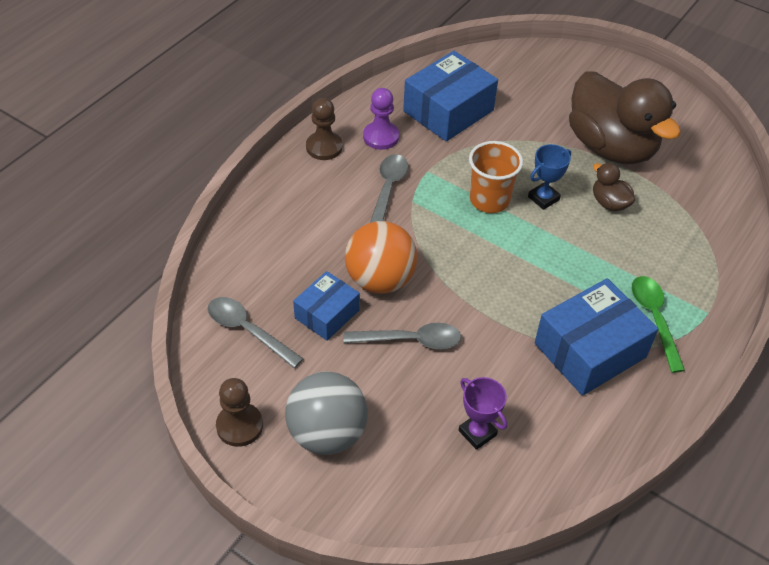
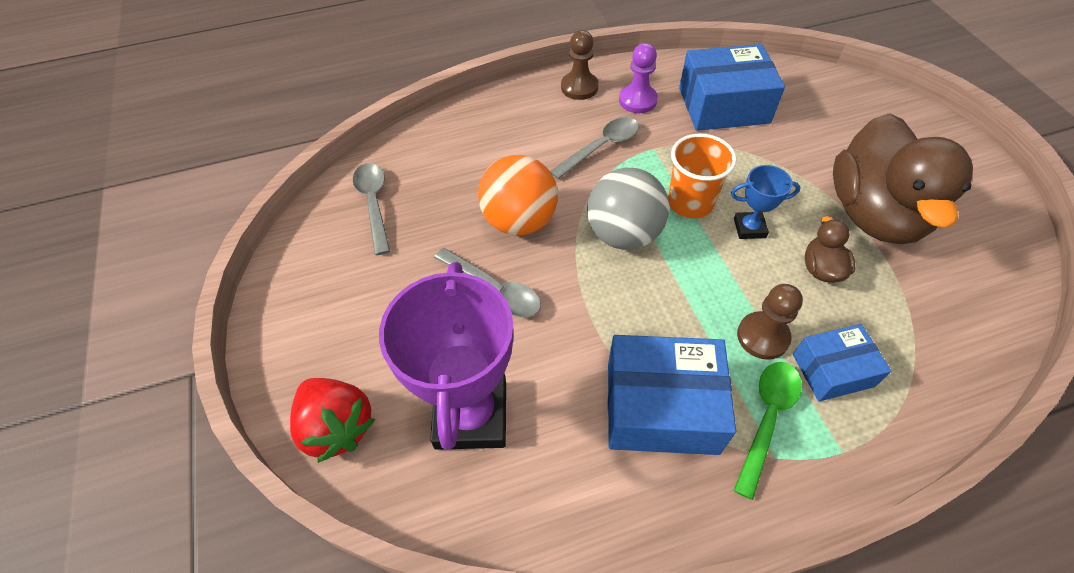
camera: 40 degrees right, 5 degrees up
(239, 426) = (291, 277): brown pawn -> brown pawn (762, 336)
(327, 314) = (447, 225): blue box -> blue box (832, 370)
(327, 433) = (347, 327): grey ball -> grey ball (623, 234)
(393, 501) = (337, 427): none -> red strawberry
(477, 433) = (471, 415): purple trophy -> purple trophy, size x2.14

